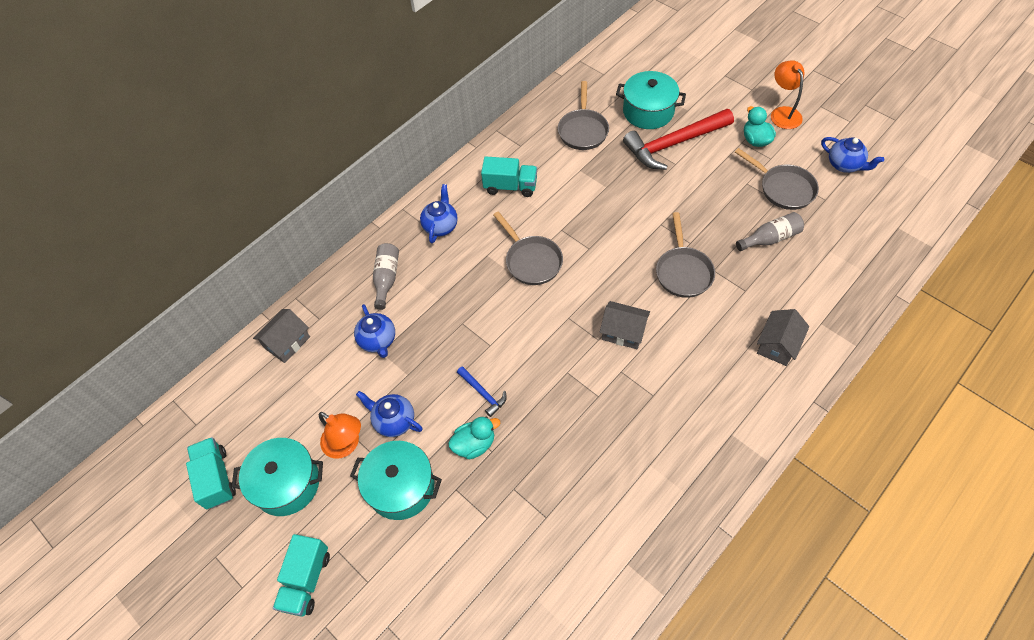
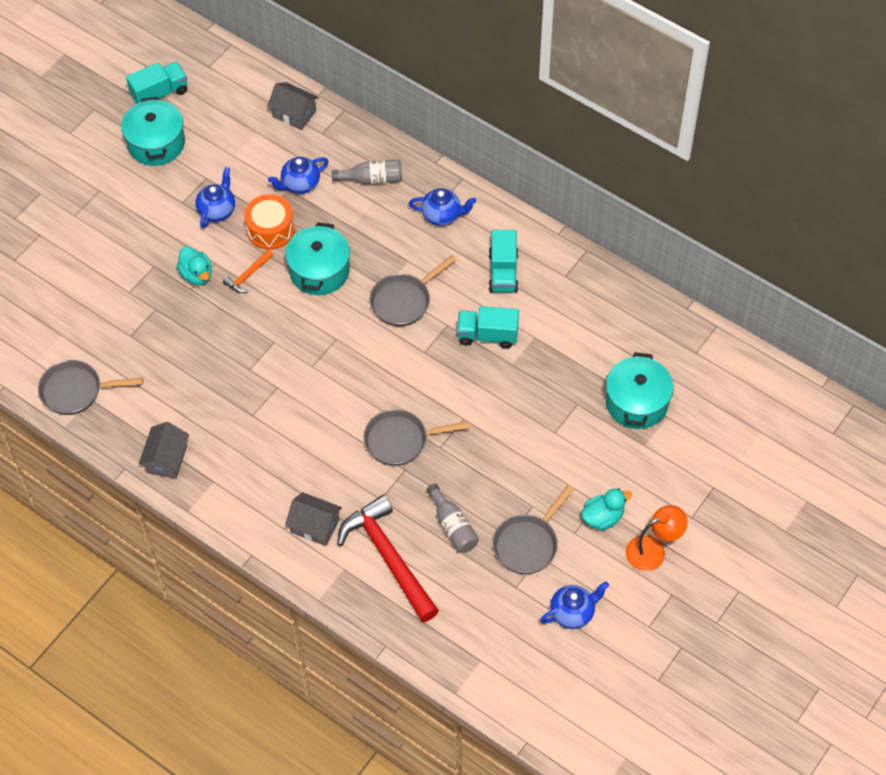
camera: 80 degrees right, 0 degrees up
(306, 580) = (75, 174): turquoise truck -> turquoise truck (487, 335)
(346, 445) = (193, 179): orange lamp -> none
(401, 487) = (155, 225): turquoise pot -> turquoise pot (319, 271)
(429, 370) = (270, 229): none -> orange drum
(483, 393) = (248, 275): blue hammer -> orange hammer
(583, 130) = (596, 336): grey pan -> grey pan (76, 391)
(623, 332) = (322, 387): grey house -> grey house (166, 459)
(674, 144) = (586, 430): red hammer -> red hammer (388, 557)
(844, 165) = (573, 613): blue teapot -> blue teapot turned 150 degrees counterclockwise

